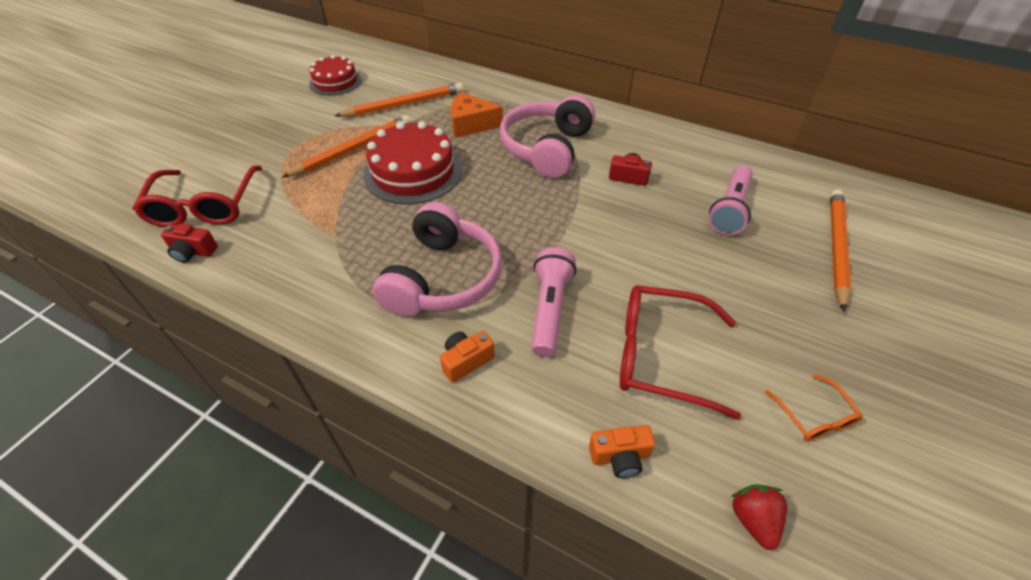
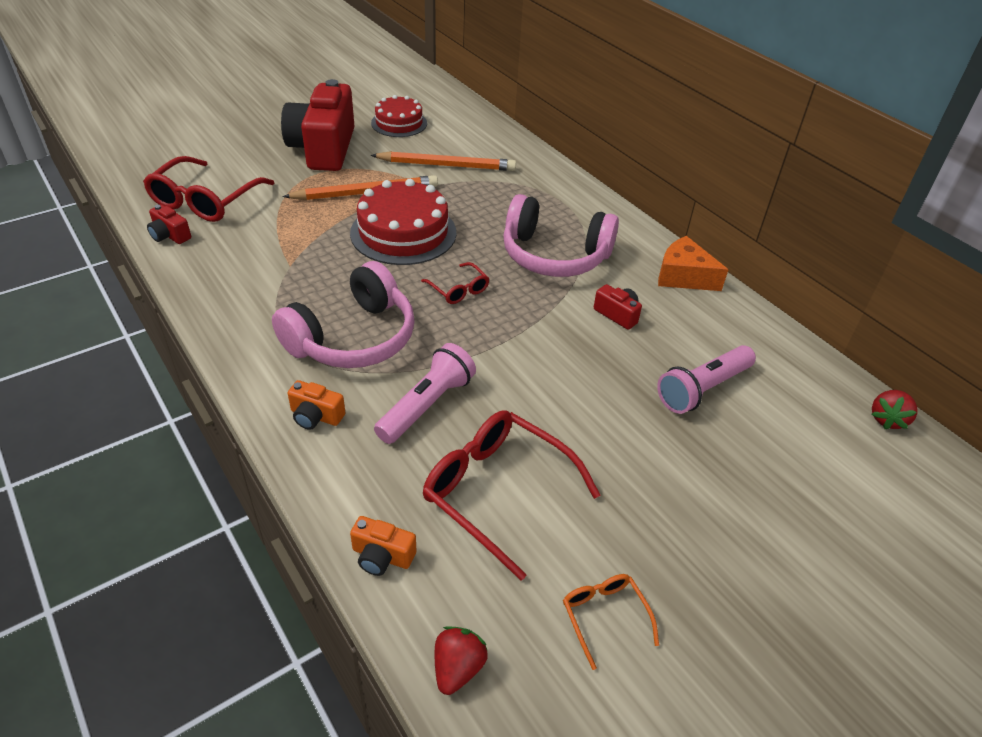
camera: 25 degrees right, 5 degrees down
(284, 123) = (323, 148): none -> red camera
(466, 361) = (316, 416): orange camera -> orange camera turned 150 degrees counterclockwise
(471, 125) = (496, 206): orange cheese -> orange cheese (683, 276)
(496, 203) = (458, 289): none -> red glasses
(546, 148) = (554, 255): pink headphones -> pink headphones turned 120 degrees counterclockwise
(814, 416) = (604, 617): orange glasses -> orange glasses turned 150 degrees clockwise
(836, 248) = (795, 476): orange pencil -> none
(852, 183) = (887, 419): none -> red strawberry

